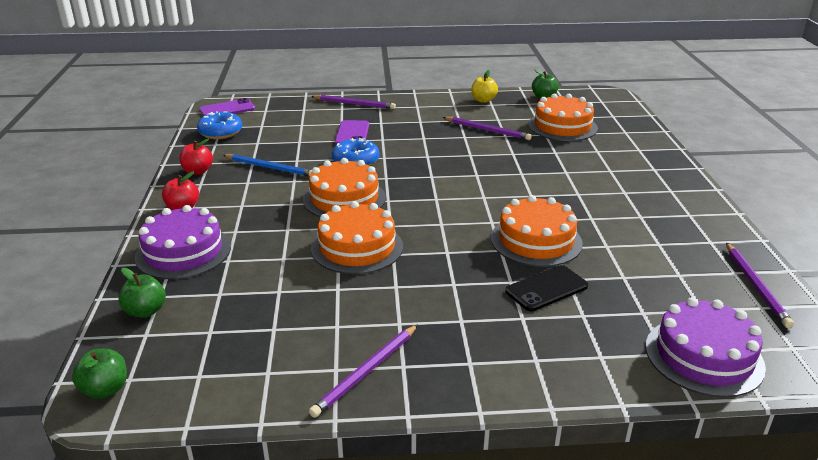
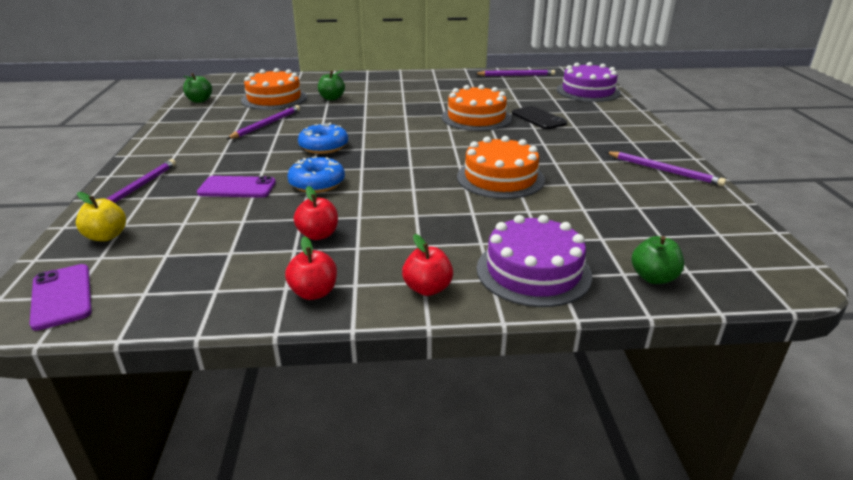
camera: 90 degrees left, 0 degrees up
(105, 389) = (775, 278): green apple -> green apple (332, 98)
(220, 132) = (170, 290): blue donut -> blue donut (324, 147)
(270, 168) = (318, 235): blue pencil -> red apple
(344, 199) = (406, 186): orange cake -> none
(483, 100) = (185, 123): yellow apple -> yellow apple (106, 236)

